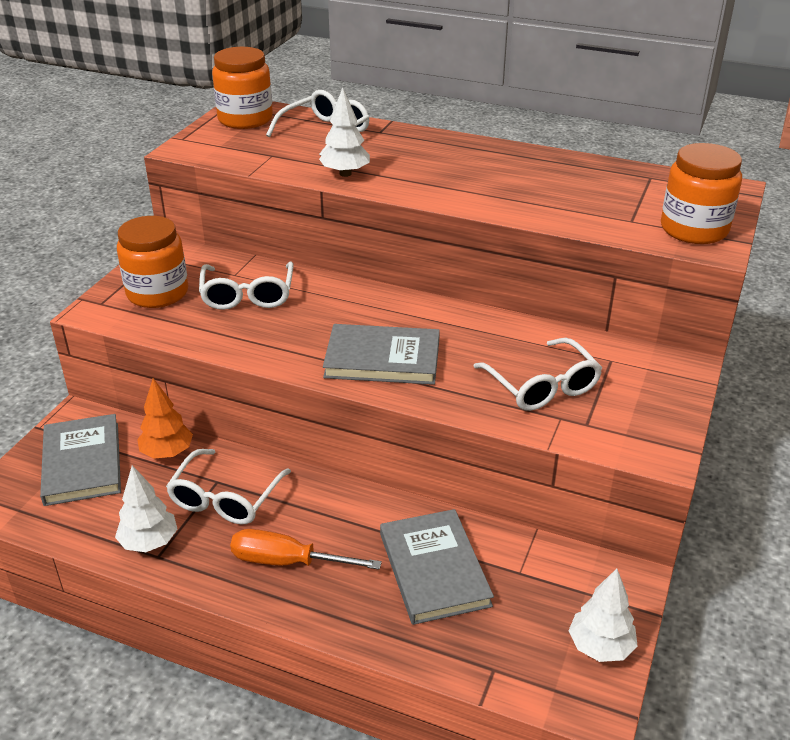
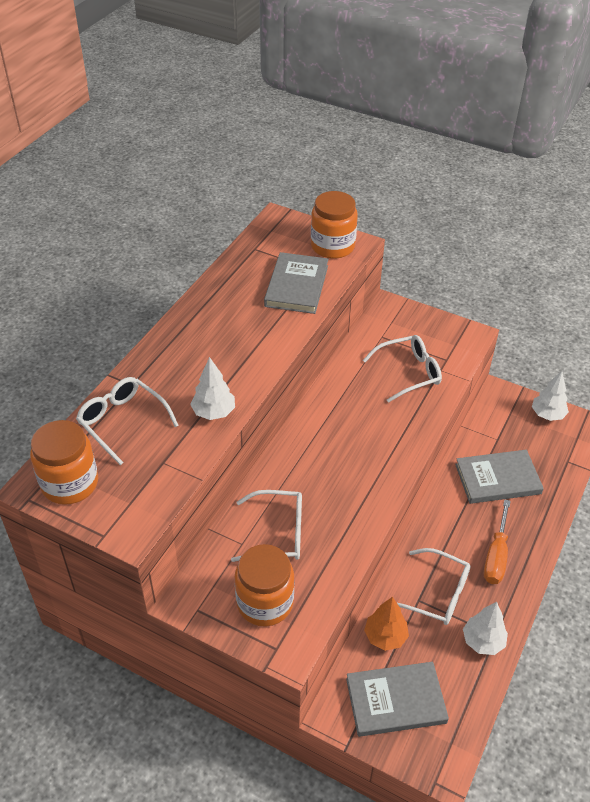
camera: 85 degrees left, 10 degrees up
(382, 359) = (375, 450): grey book -> grey book (297, 286)

